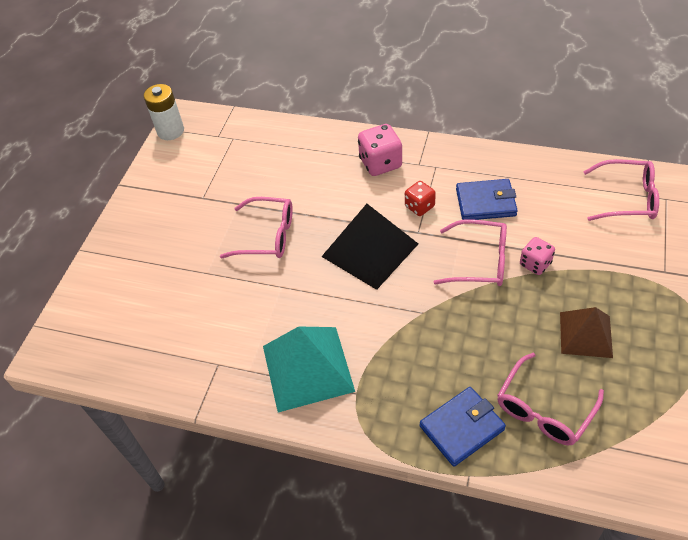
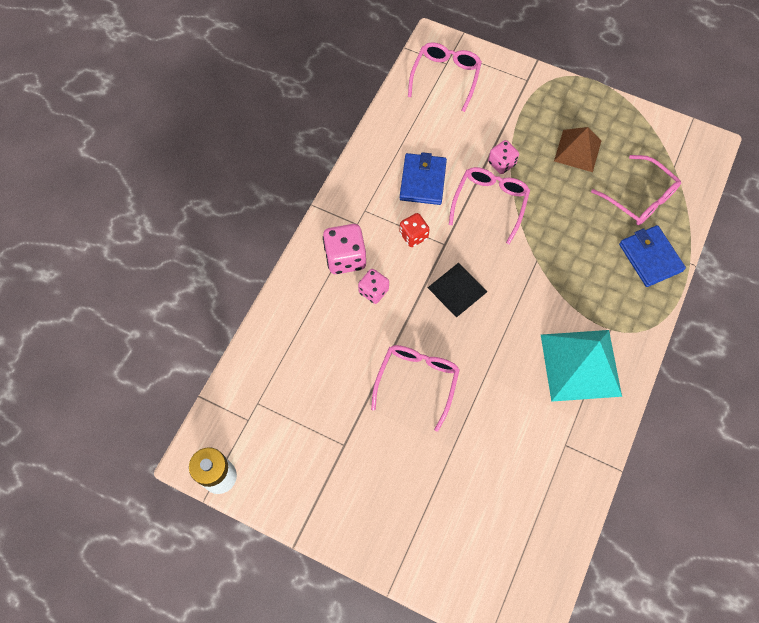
camera: 85 degrees left, 15 degrees up
(351, 189) = (373, 291): none -> pink dice
(369, 250) = (457, 289): black pyramid -> black pyramid, size x0.63

